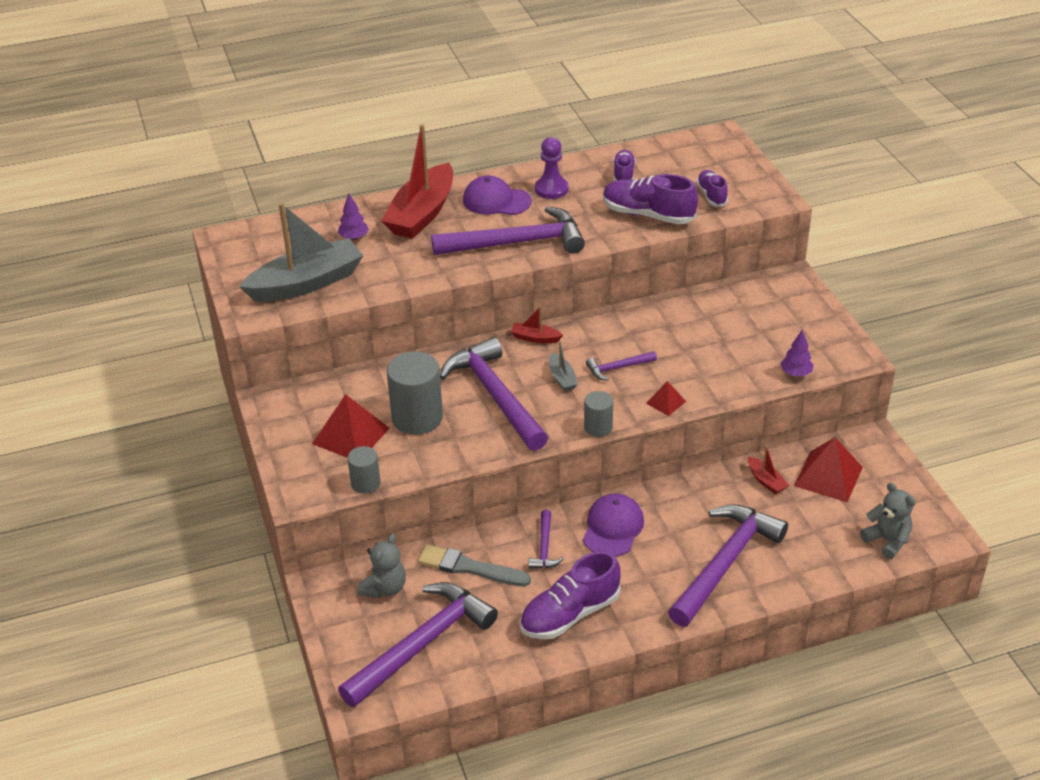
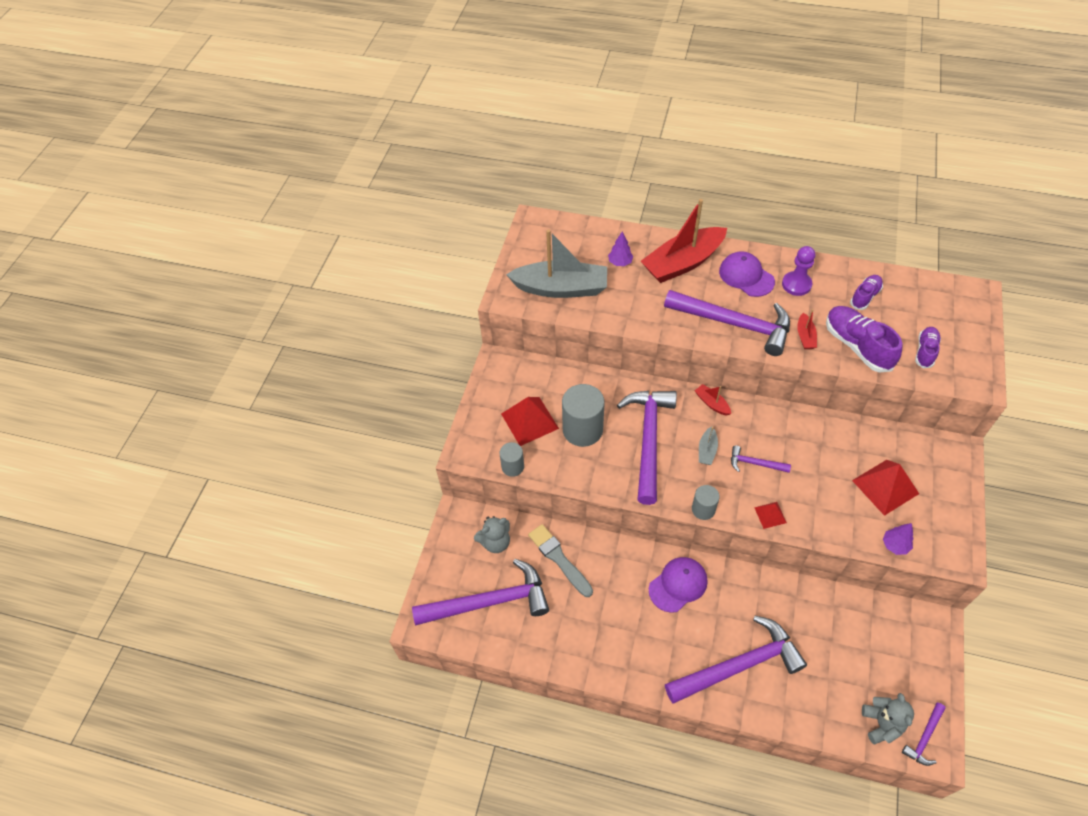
camera: 35 degrees right, 15 degrees up
(544, 547) = (619, 572): purple hammer -> purple hammer (924, 738)
(570, 614) = (599, 639): purple shoe -> none
(766, 481) = (821, 611): red boat -> red boat (805, 336)
(828, 476) = (875, 636): red pyramid -> red pyramid (885, 487)

